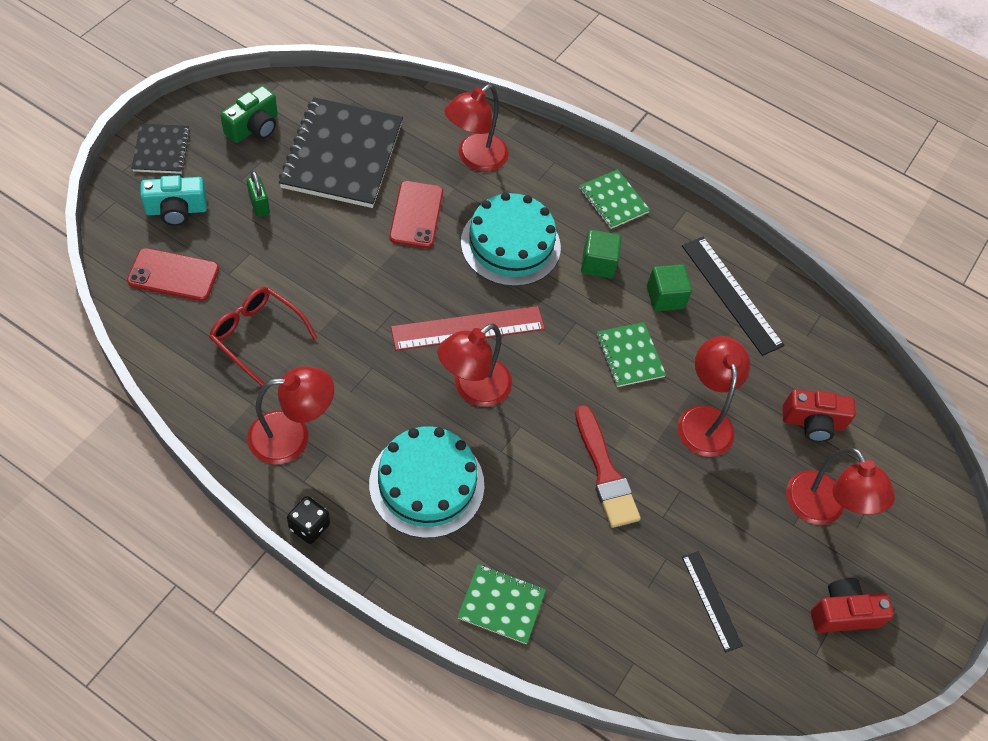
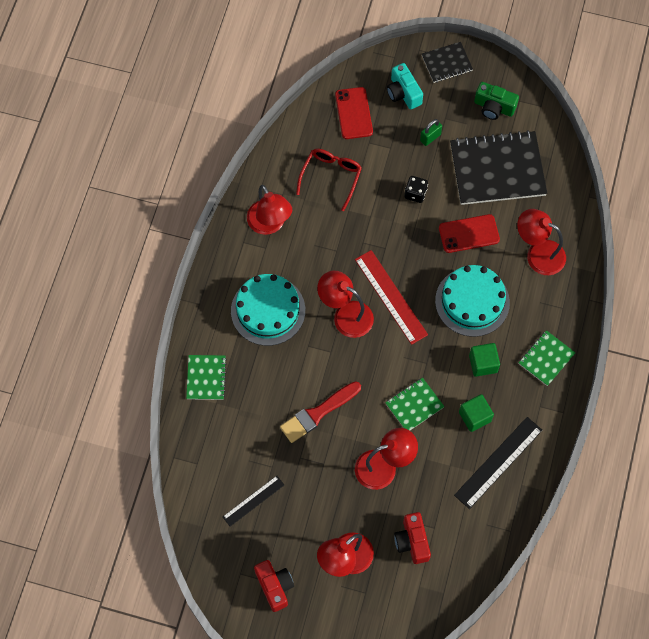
camera: 80 degrees right, 10 degrees up
(309, 526) = (216, 256): black dice -> black dice (415, 193)

